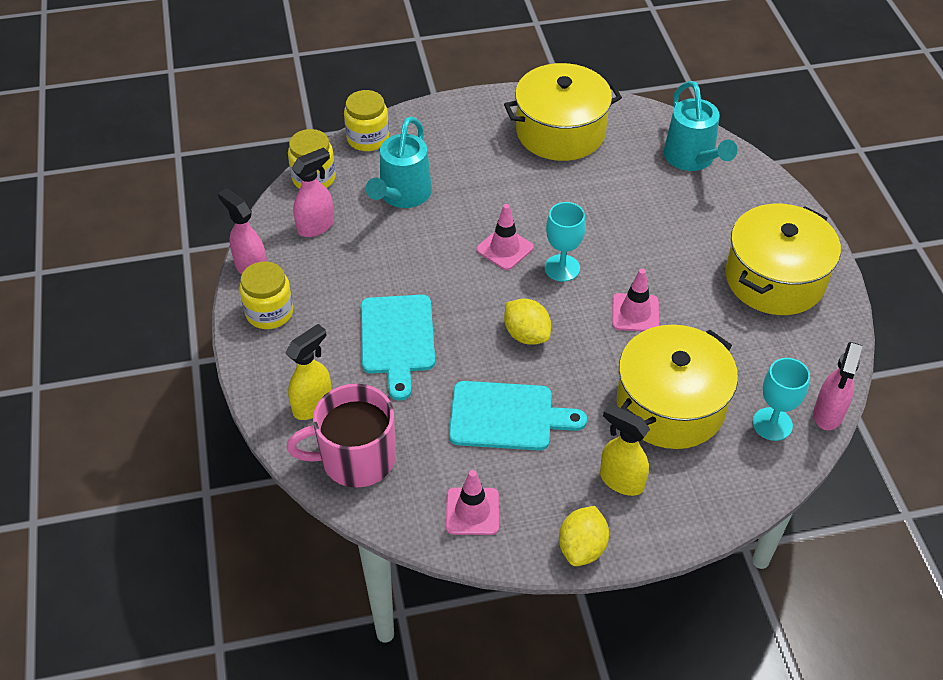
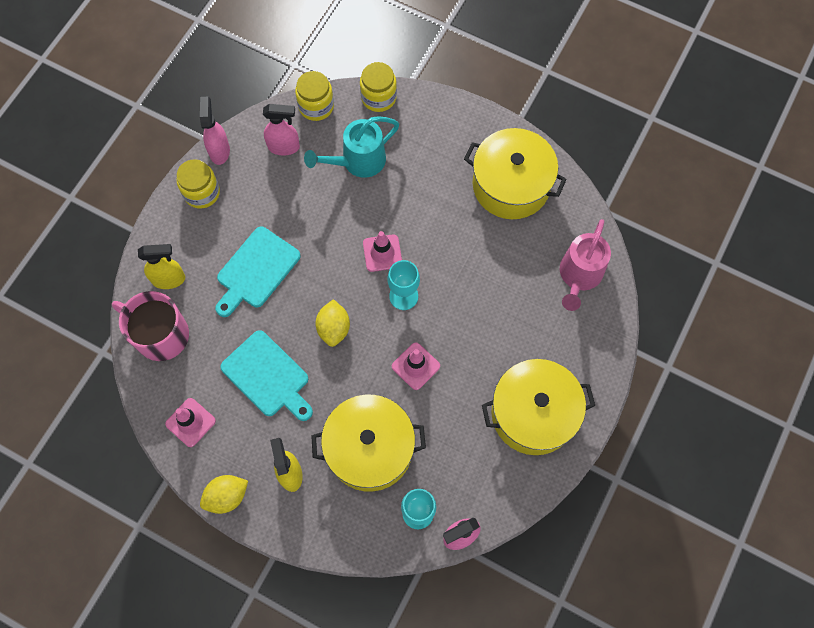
camera: 40 degrees right, 20 degrees up
(692, 159) = (579, 276): turquoise watering can -> pink watering can

